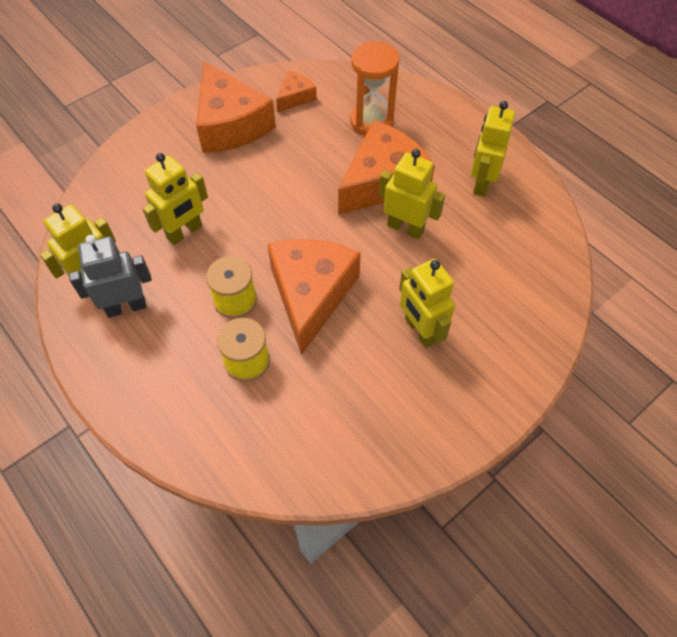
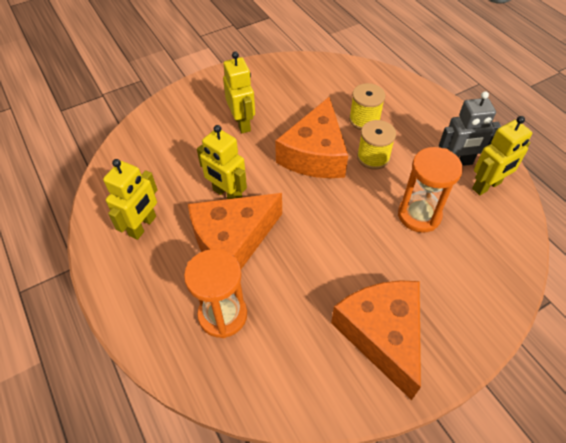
camera: 170 degrees left, 5 degrees down
(185, 232) = (419, 215): yellow robot -> orange hourglass
(295, 97) = (303, 366): orange cheese -> none

